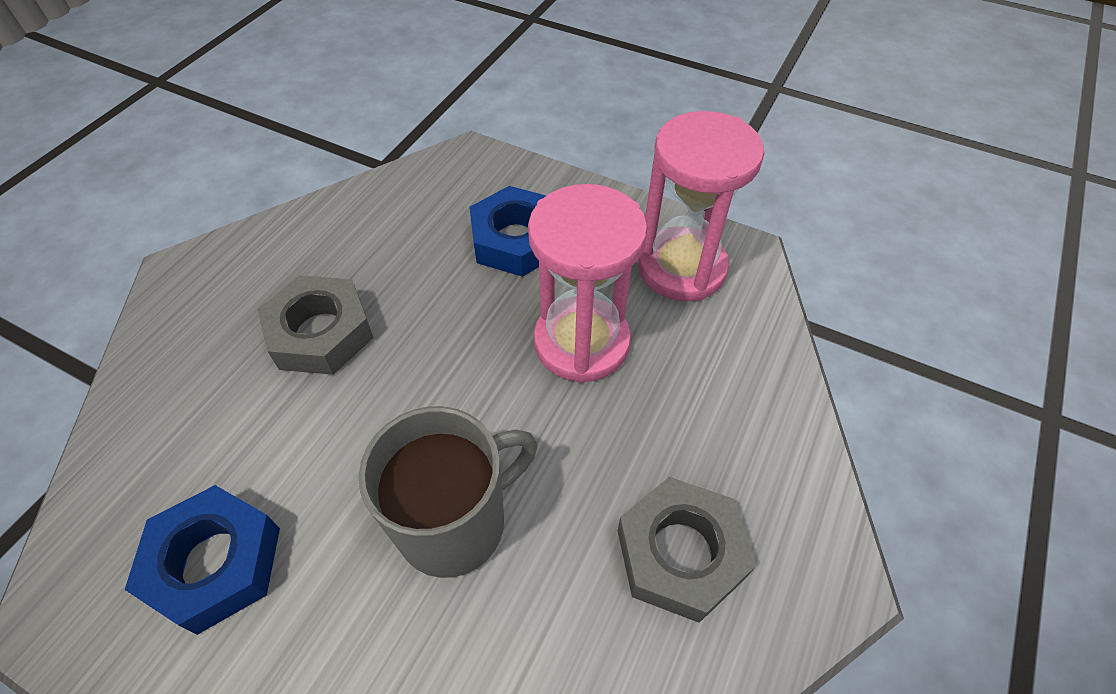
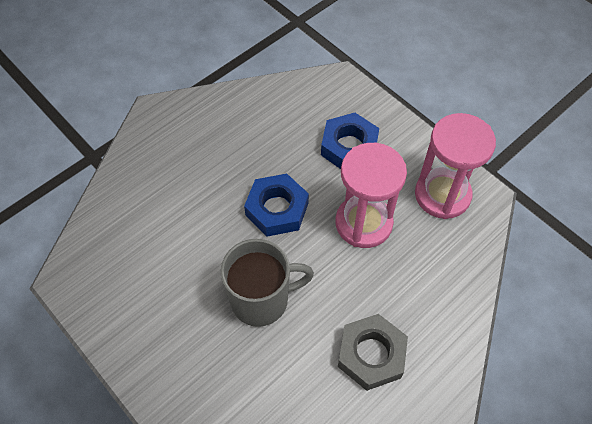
camera: 20 degrees right, 5 degrees up
(215, 563) = (141, 280): blue nut -> blue nut (277, 209)
(320, 333) = (221, 172): grey nut -> none

